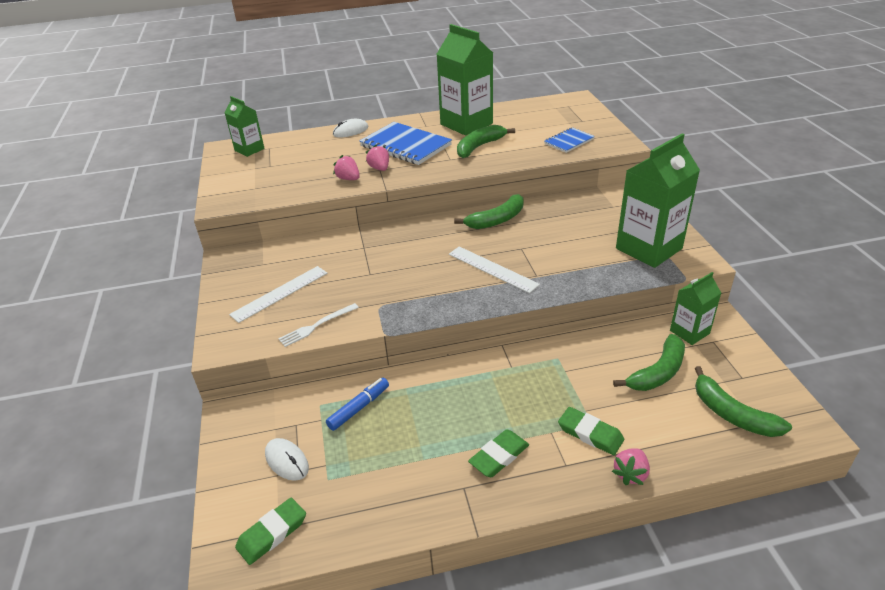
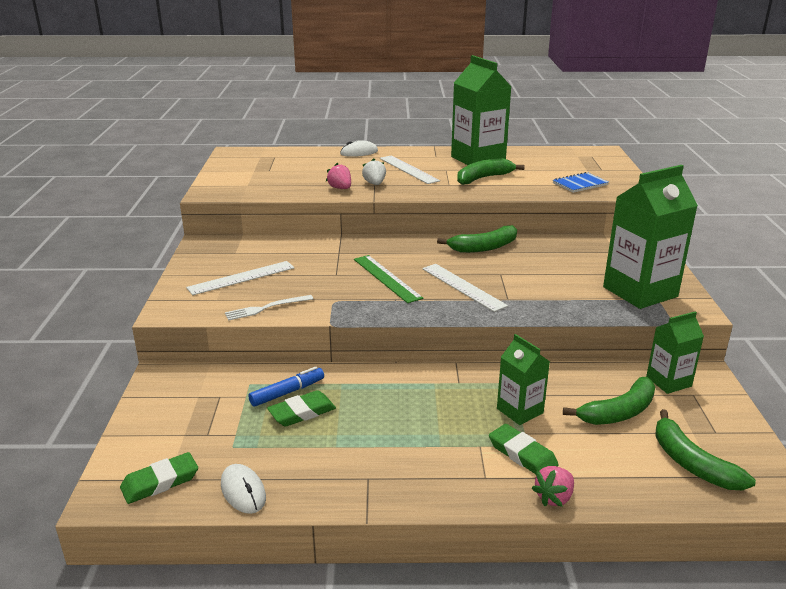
camera: 10 degrees right, 10 degrees down
(249, 150) = (255, 156): green carton -> green carton (520, 411)
(287, 461) = (198, 424): white mouse -> white mouse (243, 491)
(379, 168) = (374, 184): pink strawberry -> white strawberry
(405, 146) = (408, 169): blue notebook -> white ruler
(419, 270) = (387, 278): none -> green ruler
(499, 456) = (416, 457): green eraser -> green eraser (302, 412)

